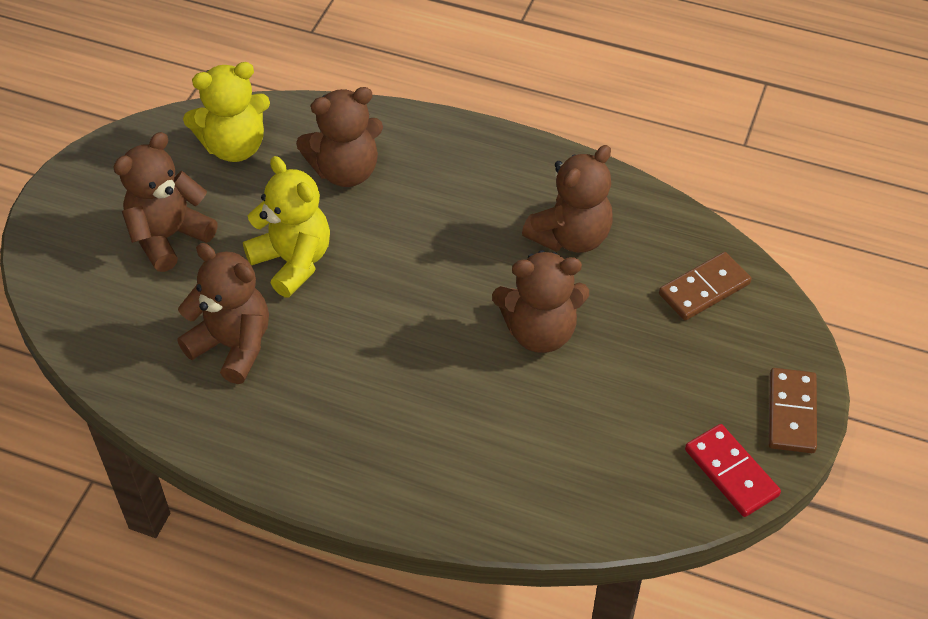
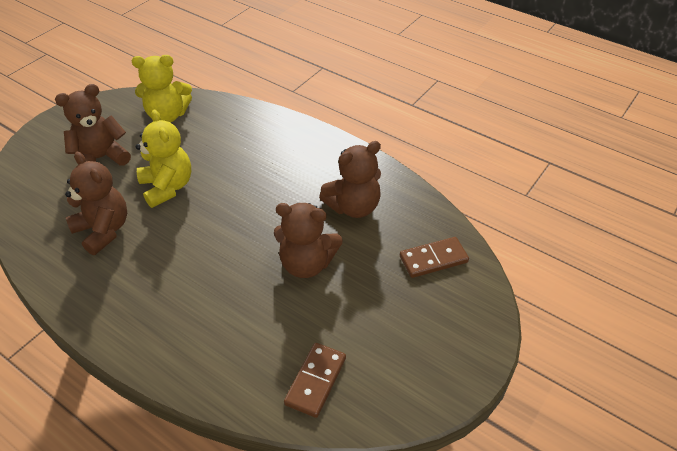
camera: 15 degrees right, 5 degrees down
(346, 171) = (227, 141): brown teddy bear -> none
(731, 472) = (406, 396): red domino -> none
(791, 413) = (468, 362): brown domino -> brown domino (315, 381)

